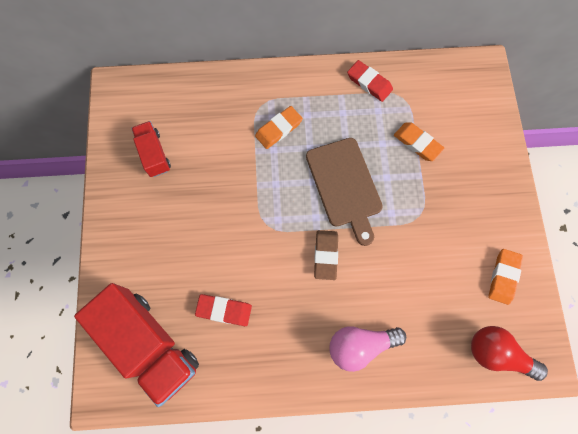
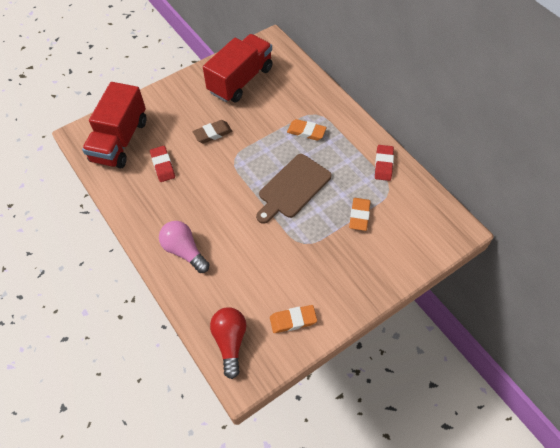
camera: 60 degrees right, 15 degrees down
(154, 154) = (240, 80): red truck -> red truck, size x1.92
(326, 255) = (235, 201): brown eraser -> brown eraser (213, 133)

